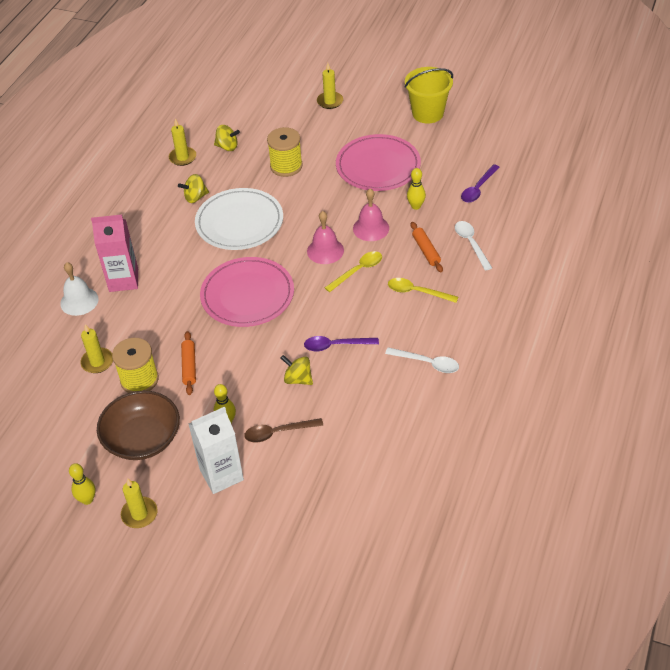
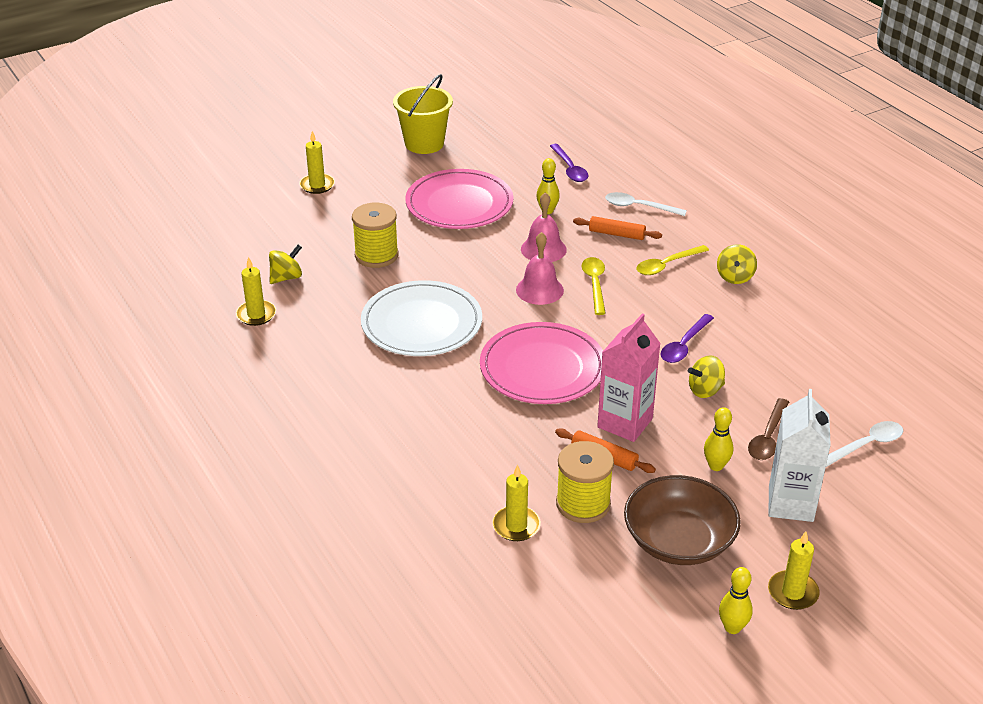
camera: 55 degrees left, 10 degrees down
(79, 301) = (394, 497): white bell -> none
(123, 280) = (403, 447): pink carton -> pink carton (625, 423)
(195, 197) = (337, 335): yellow spinning top -> yellow spinning top (735, 277)
(427, 363) = (768, 303): white spoon -> white spoon (866, 445)

